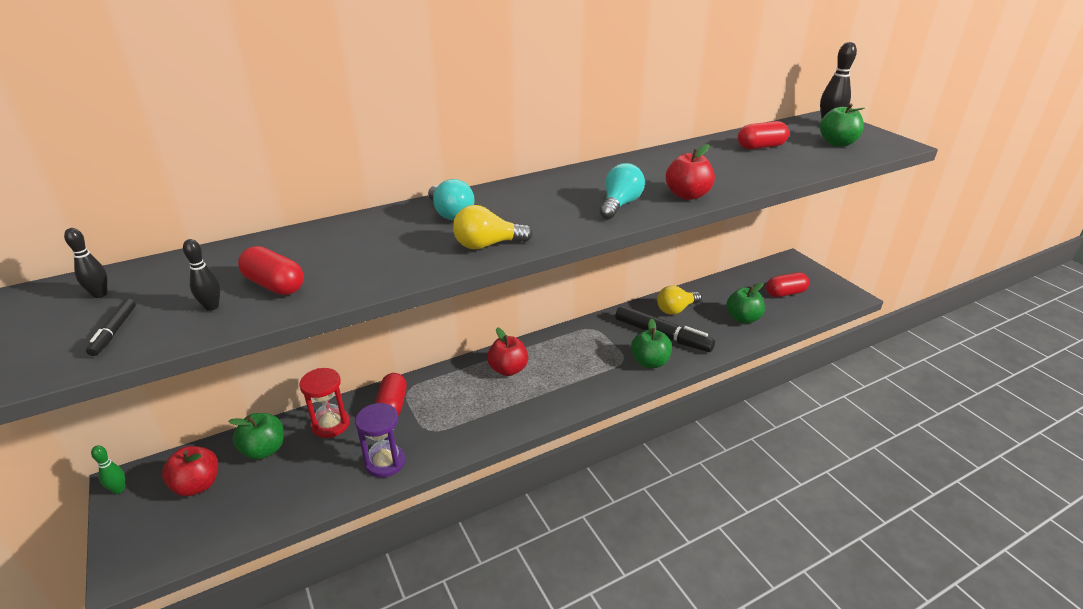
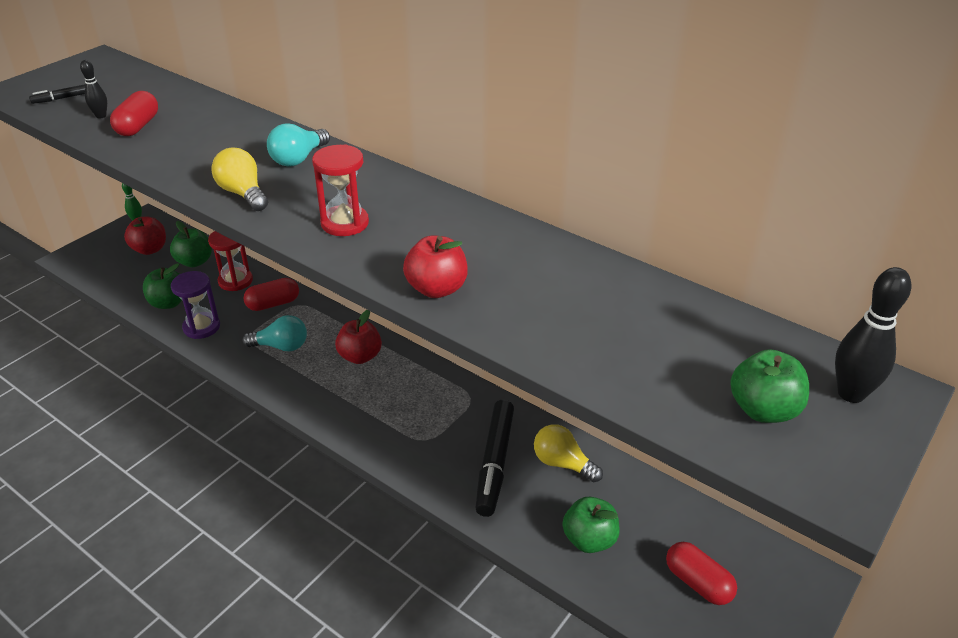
camera: 65 degrees right, 5 degrees up
(100, 294) = (107, 76): black bowling pin -> none
(576, 211) = (345, 223): none -> red hourglass
(620, 204) = (378, 247): turquoise light bulb -> turquoise light bulb (281, 346)
(650, 362) = (432, 463): green apple -> green apple (168, 303)
(761, 147) = (665, 328): red capsule -> none

